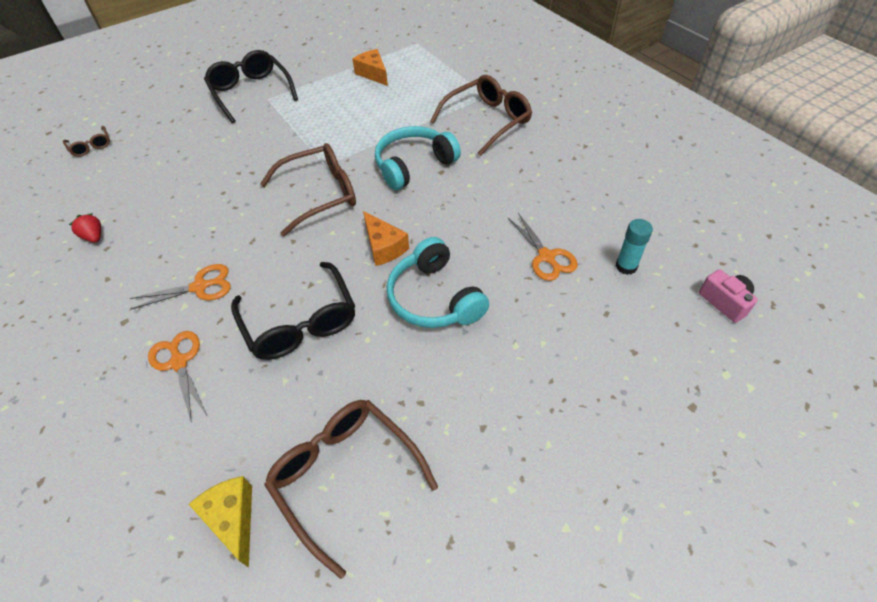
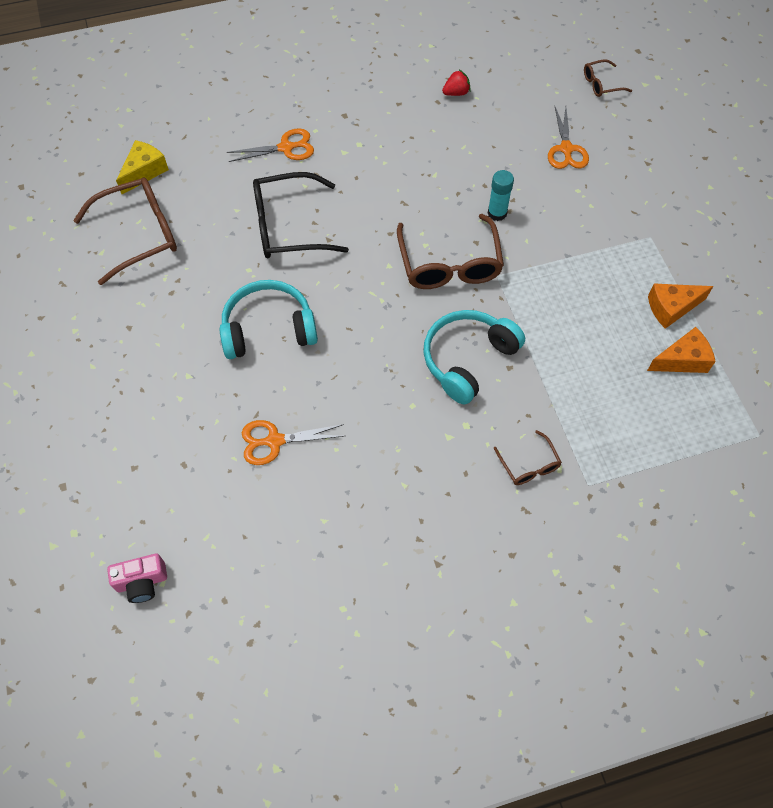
camera: 105 degrees right, 10 degrees up
(200, 287) = (360, 163): orange scissors -> orange scissors (566, 149)
(233, 519) = (144, 172): yellow cheese -> yellow cheese turned 45 degrees counterclockwise
(251, 92) = (671, 223): black glasses -> none
(384, 247) = (350, 303): orange cheese -> orange cheese (671, 308)
(413, 165) = (467, 359): turquoise headphones -> turquoise headphones turned 120 degrees counterclockwise
(487, 121) = (529, 465): brown glasses -> brown glasses, size x0.50
(626, 266) = (228, 511): turquoise glue stick -> turquoise glue stick (497, 213)

